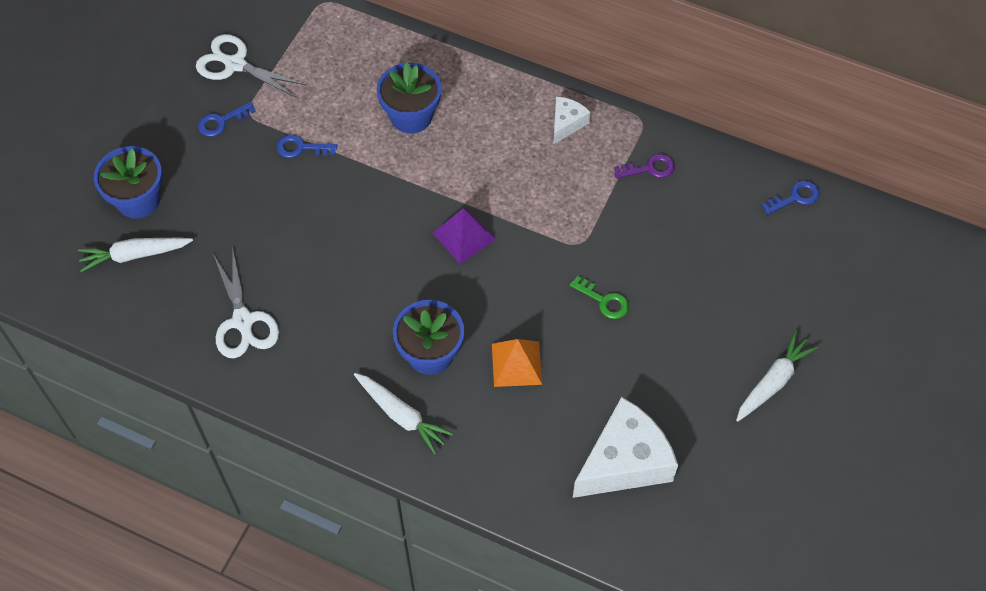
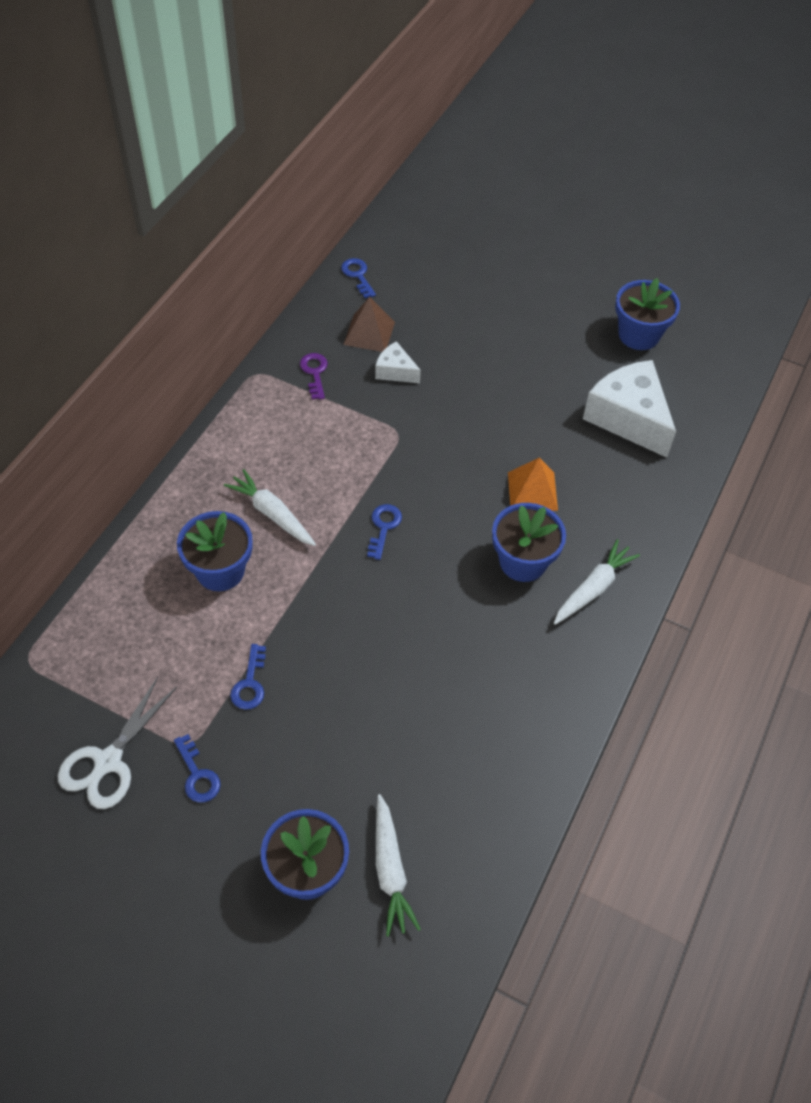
camera: 90 degrees left, 5 degrees down
(243, 322) = (486, 740): white scissors -> none
(464, 236) = (383, 527): purple pyramid -> blue key
(566, 123) = (251, 433): white cheese -> white cheese (395, 371)
(604, 300) = (463, 419): green key -> none
(712, 212) = (369, 333): none -> brown pyramid
(754, 481) = (639, 335): none -> blue flower pot
(773, 381) = (545, 312): white carrot -> white carrot (272, 514)

